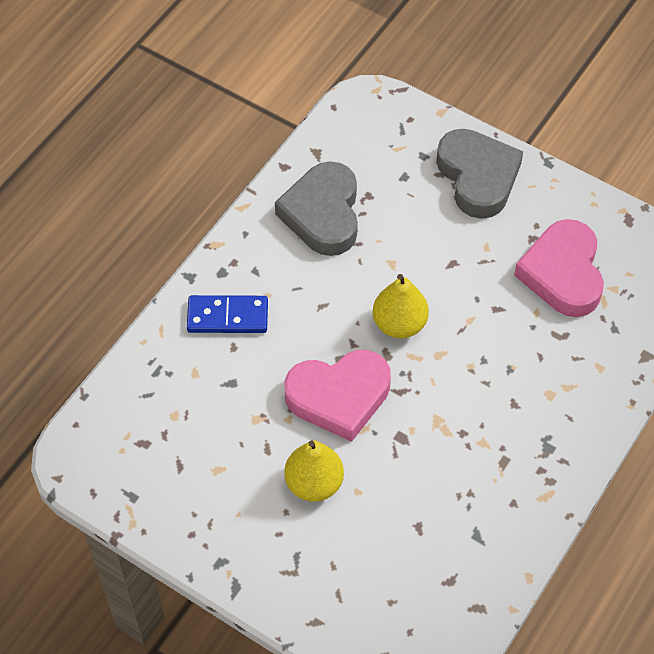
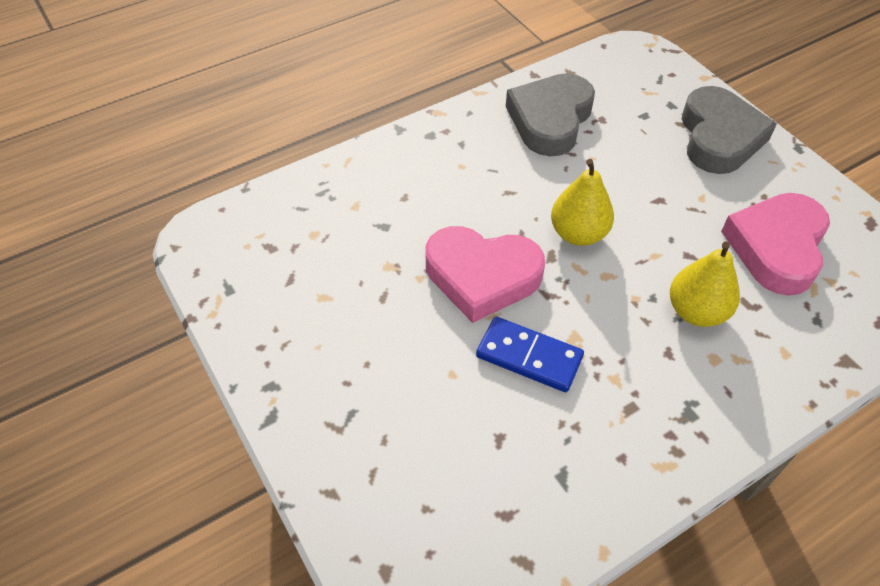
camera: 25 degrees right, 5 degrees down
(227, 317) = (414, 171): blue domino -> blue domino (529, 357)
(314, 483) = (411, 348): yellow pear -> yellow pear (696, 311)

